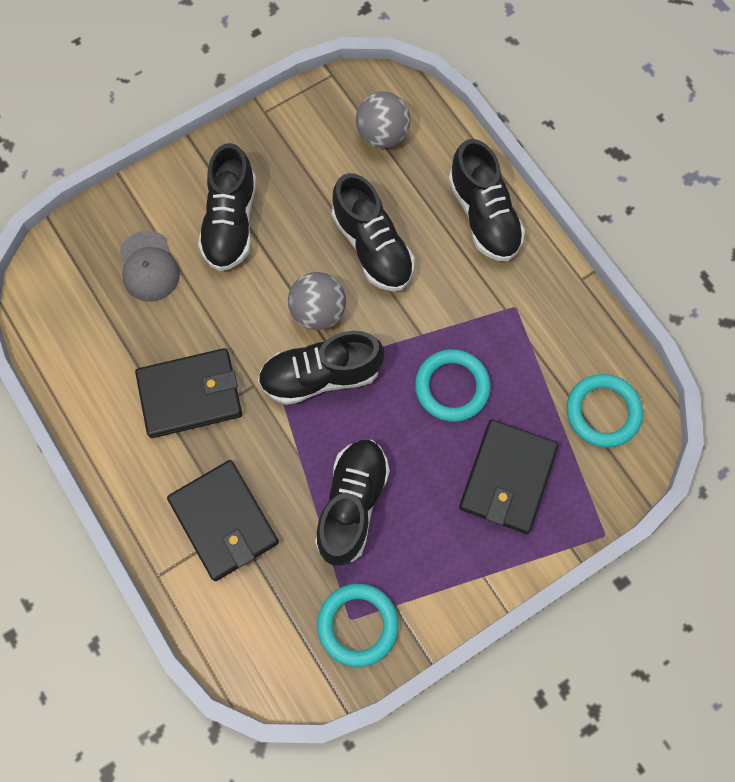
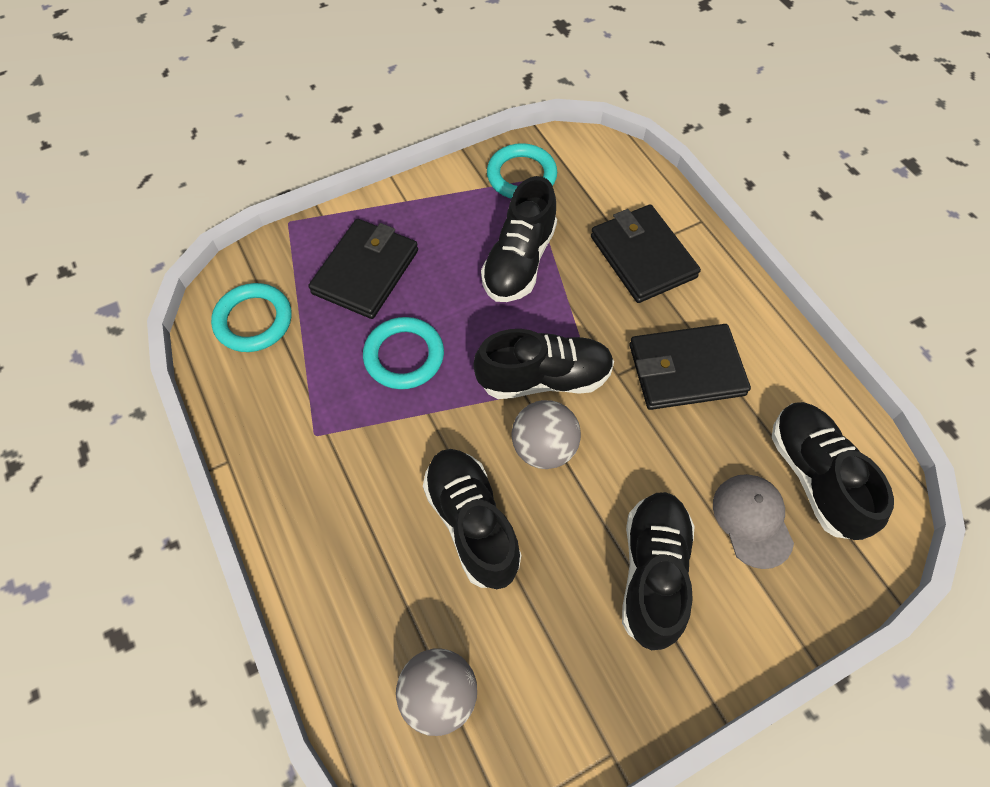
camera: 175 degrees left, 10 degrees down
(483, 215) = (324, 553): black shoe -> black shoe (814, 476)

